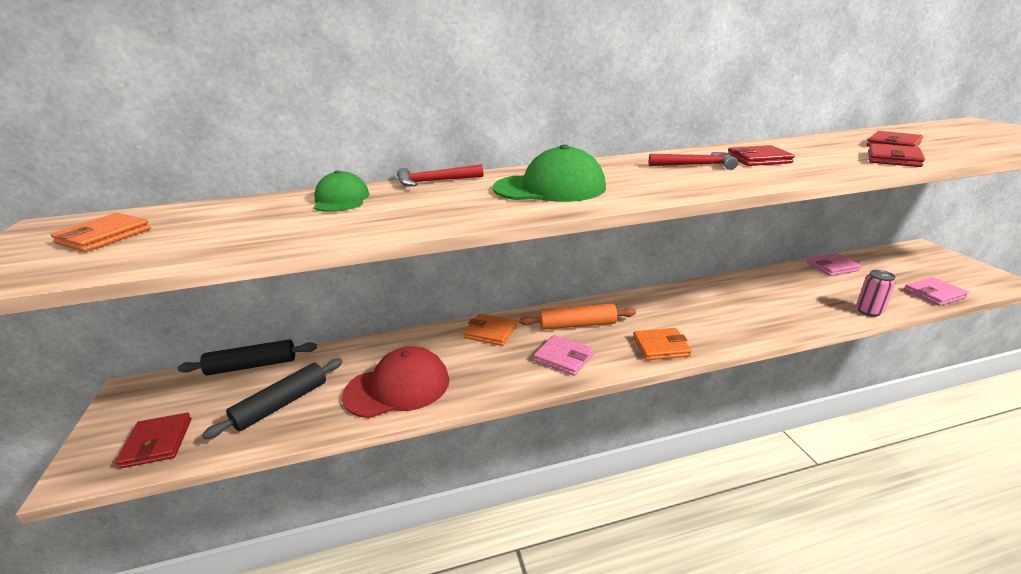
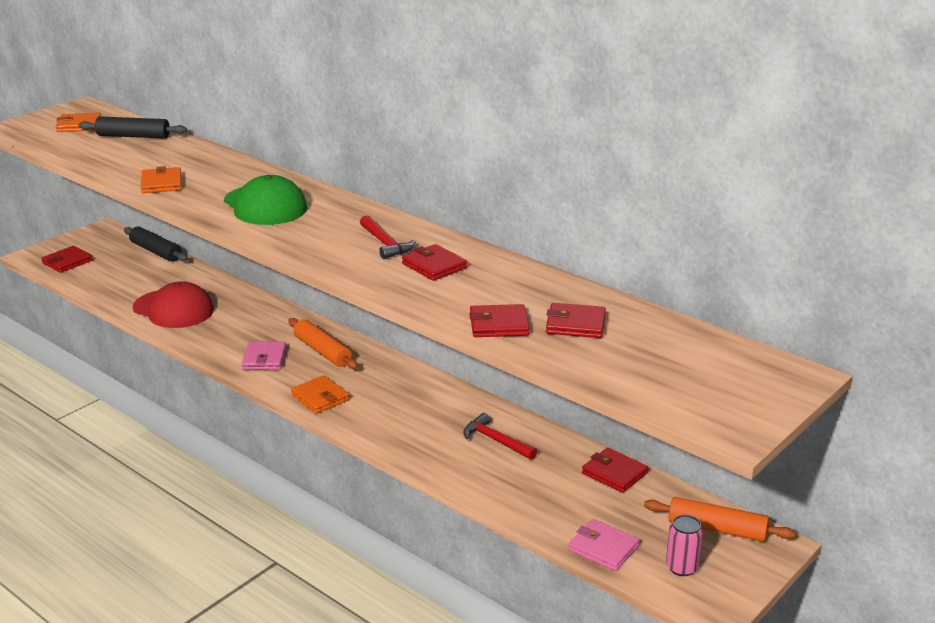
camera: 55 degrees right, 0 degrees up
(282, 404) = (126, 280): black rolling pin -> black rolling pin (133, 136)
(341, 199) = (184, 154): green cap -> none
(435, 181) = (248, 167): red hammer -> red hammer (496, 440)
(490, 332) = (275, 318): orange wallet -> orange wallet (161, 183)
(832, 267) = (614, 473): pink wallet -> red wallet
(869, 311) = (505, 503): pink can -> pink can (681, 567)
(906, 257) = (717, 529): none -> orange rolling pin

